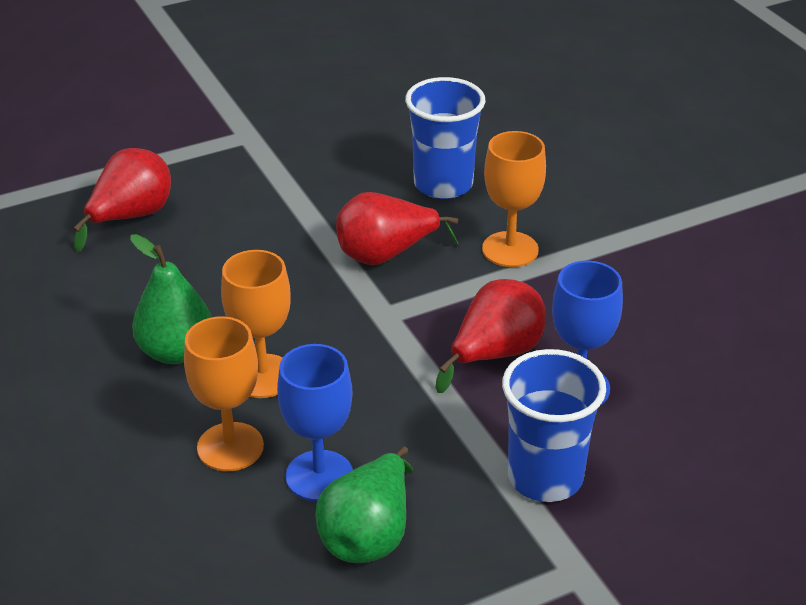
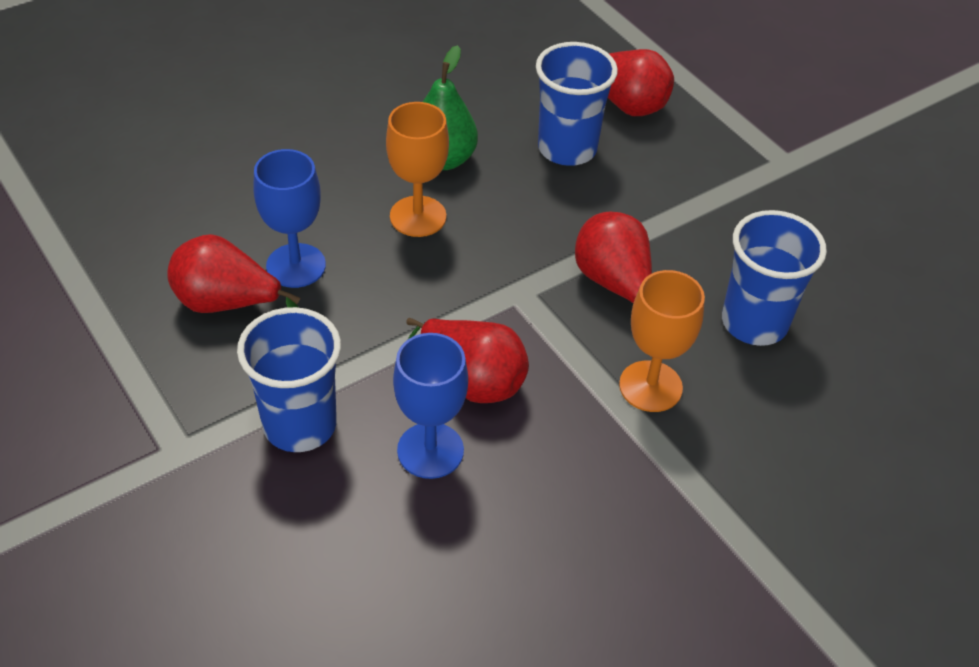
camera: 80 degrees right, 10 degrees up
(187, 262) = (567, 148): none -> blue cup
(230, 447) = (327, 207): orange goblet -> none
(368, 535) = (227, 303): green pear -> red pear

